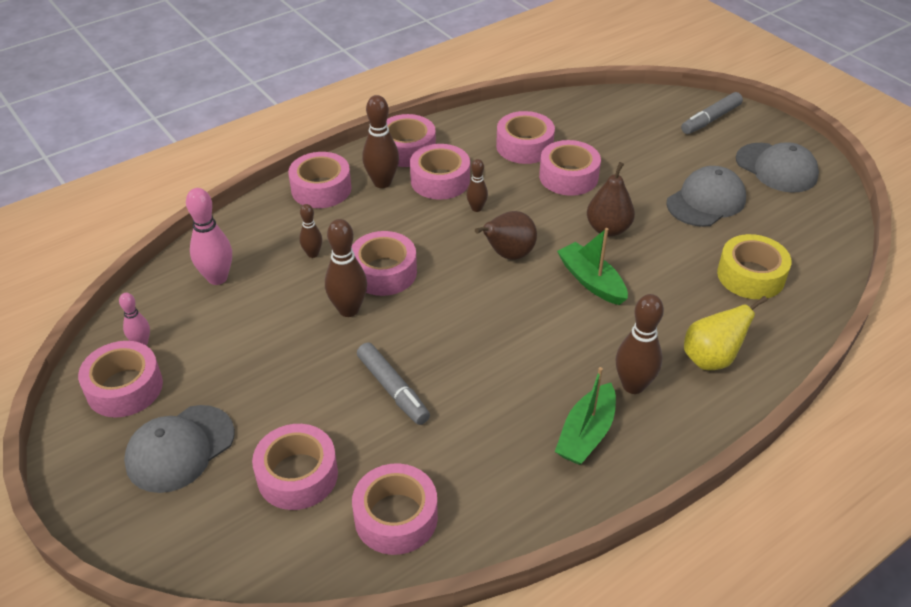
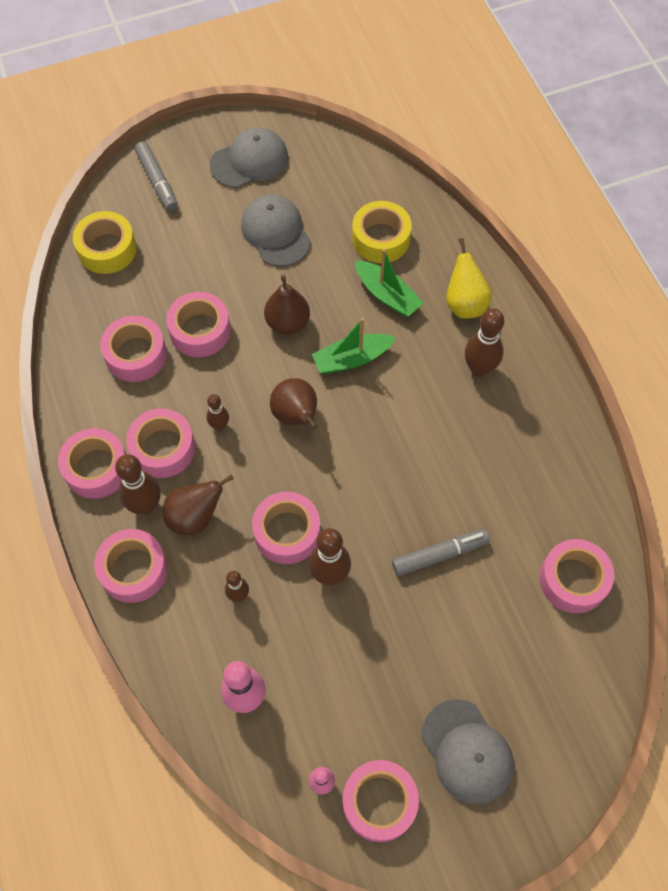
camera: 75 degrees left, 20 degrees up
(297, 475) = (517, 651): pink tape -> none
(380, 213) = (195, 517): none -> brown pear
(586, 434) = (520, 419): green boat -> green boat (387, 295)
(620, 108) = (107, 249): none -> yellow tape

